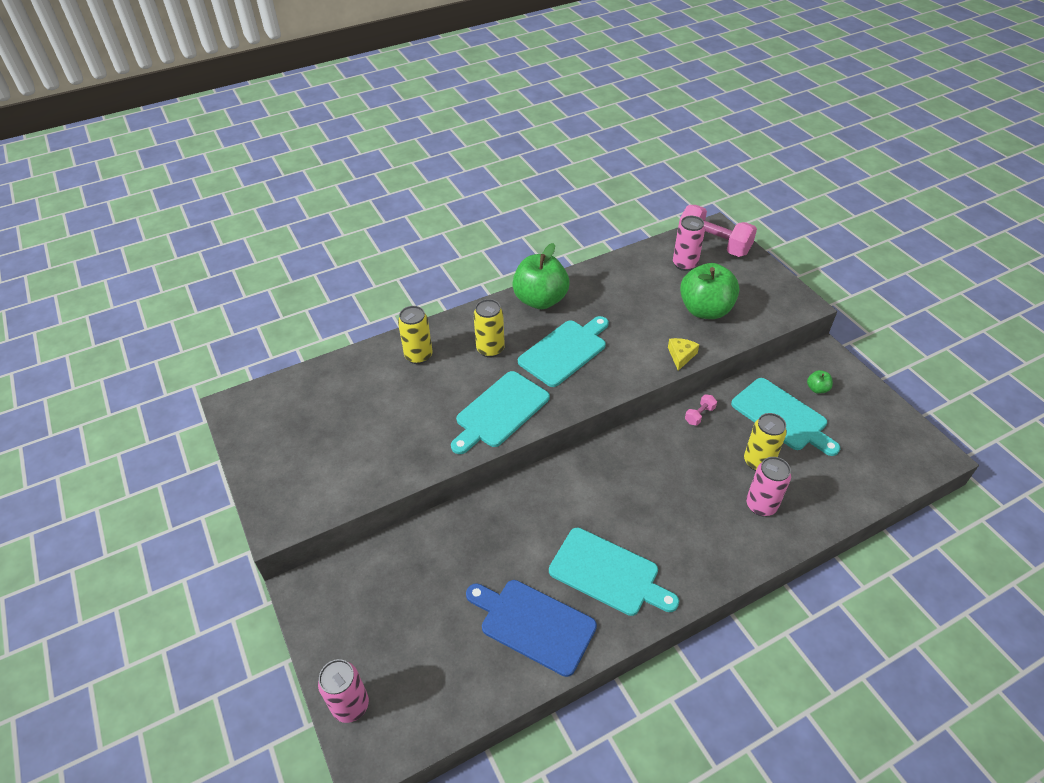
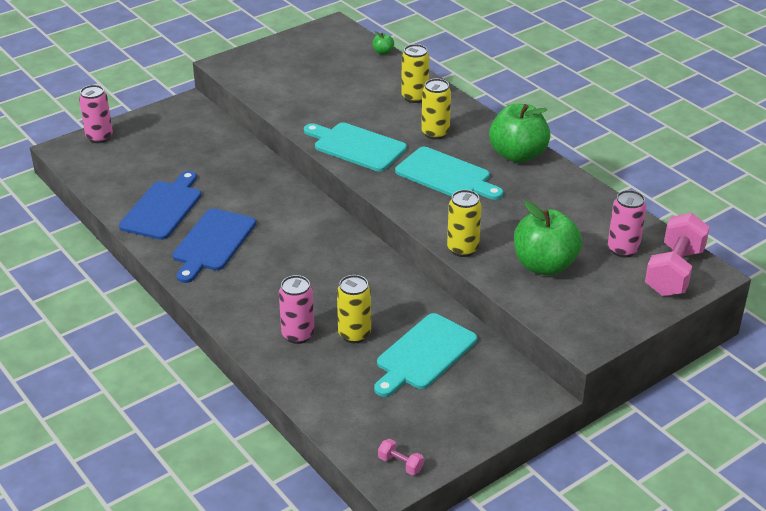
camera: 80 degrees right, 10 degrees down
(608, 573) = (212, 243): turquoise cutting board -> blue cutting board
(681, 356) = (462, 249): yellow cheese -> yellow can
(699, 415) = (410, 293): pink dumbbell -> pink dumbbell (400, 464)
(817, 389) = (475, 385): green apple -> green apple (383, 52)

